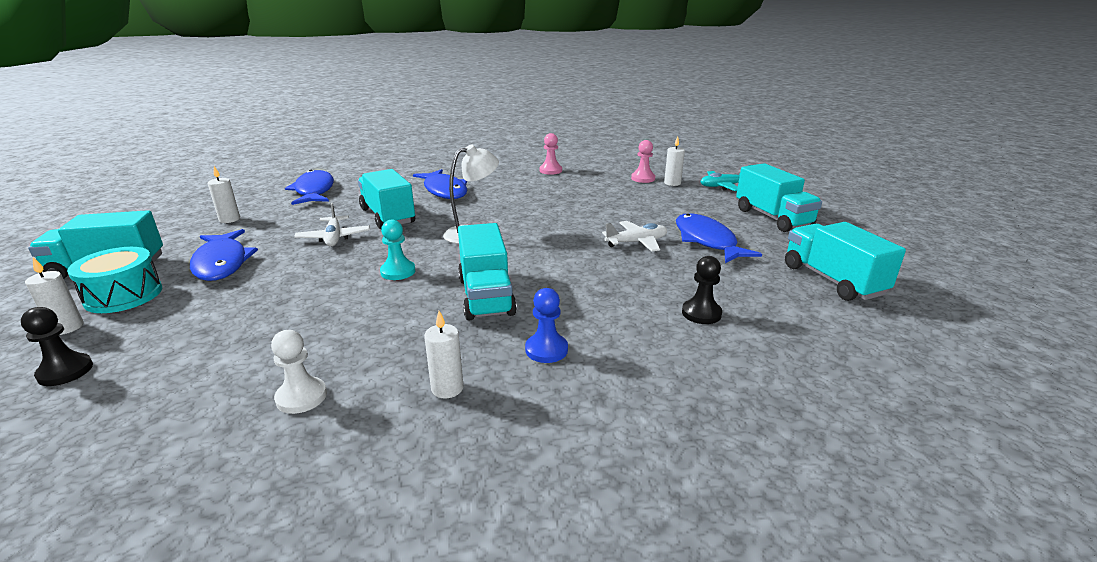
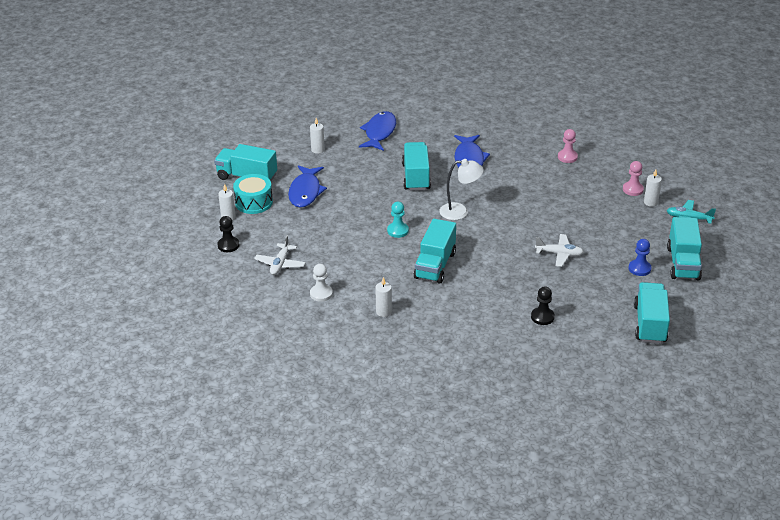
camera: 30 degrees right, 10 degrees up
(334, 238) = (374, 188): white plane -> white plane (280, 264)
(546, 350) = (442, 309): blue pawn -> blue pawn (639, 268)
(707, 241) = (608, 268): blue fish -> none

